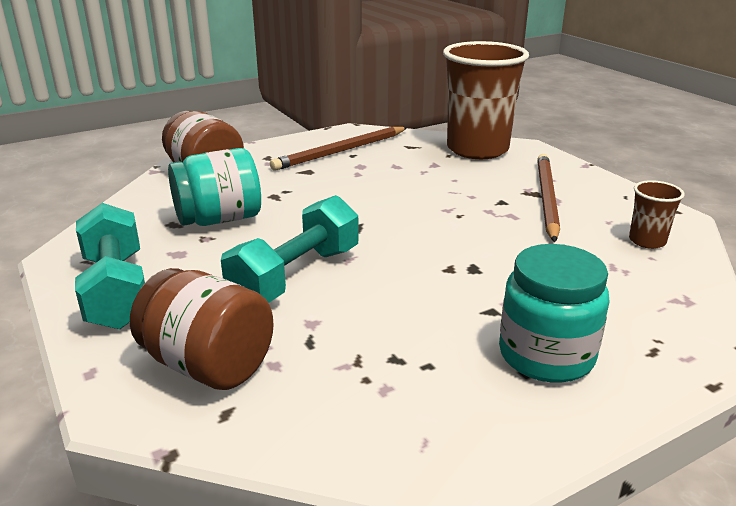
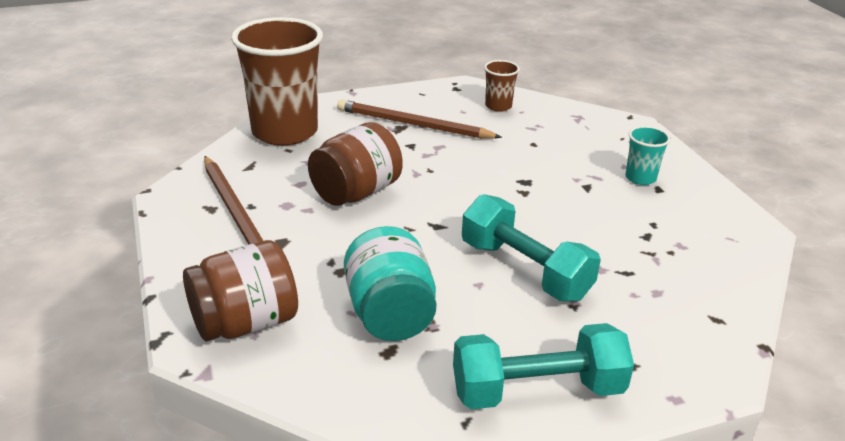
camera: 80 degrees left, 5 degrees up
(208, 365) = (661, 326): brown jar -> brown jar (356, 192)
(546, 355) = (640, 178): turquoise jar -> turquoise cup

